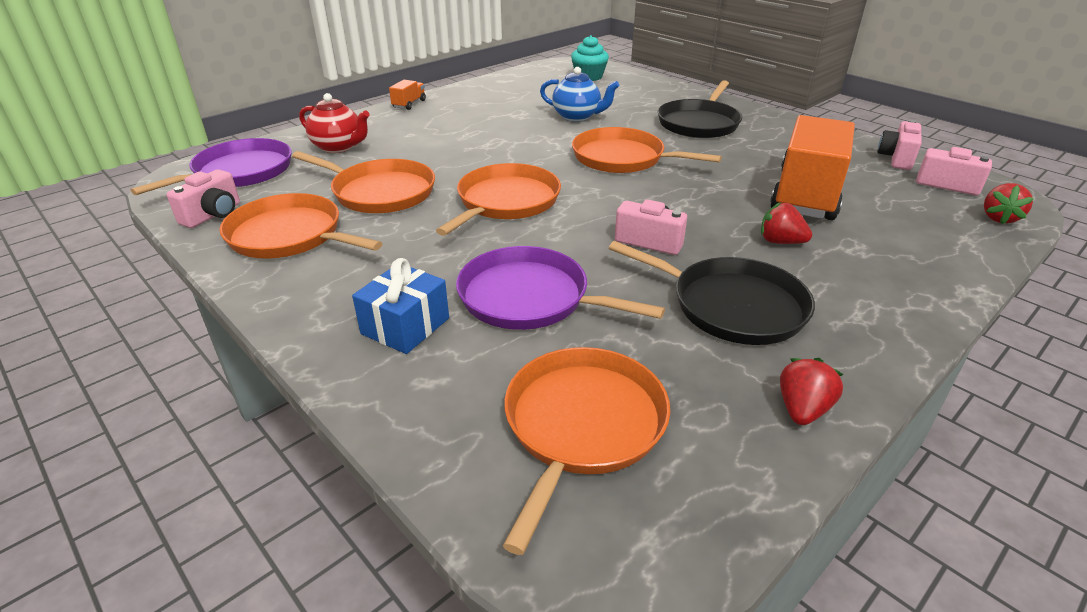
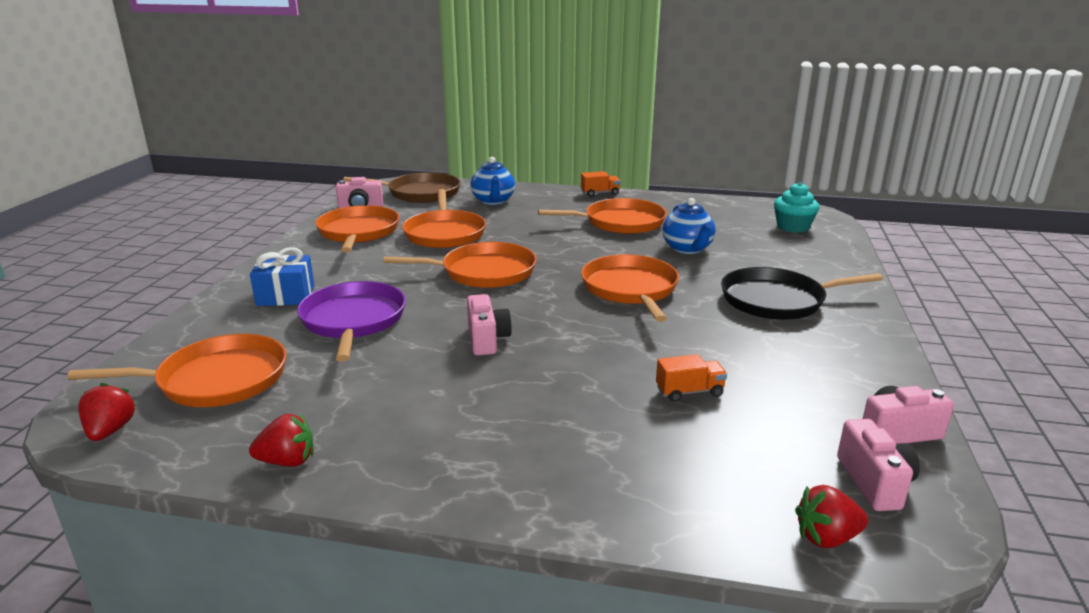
camera: 55 degrees right, 10 degrees down
(239, 172) = (420, 193): purple pan -> brown pan
(338, 147) = (493, 201): red teapot -> blue teapot
(487, 119) = (620, 222): none -> orange pan
(731, 306) = (417, 398): black pan -> none
(780, 242) = (561, 398): red strawberry -> red strawberry (110, 431)
(806, 195) = (689, 392): orange truck -> orange truck, size x0.40

